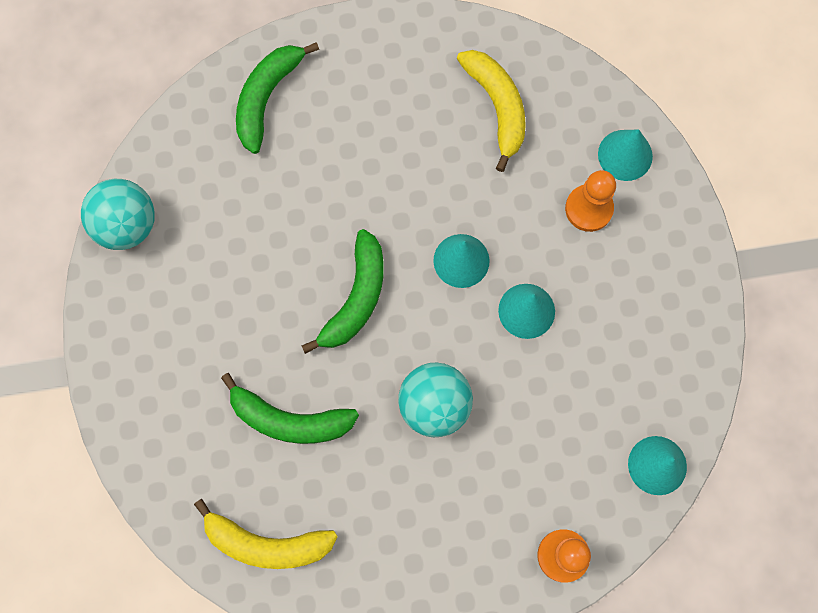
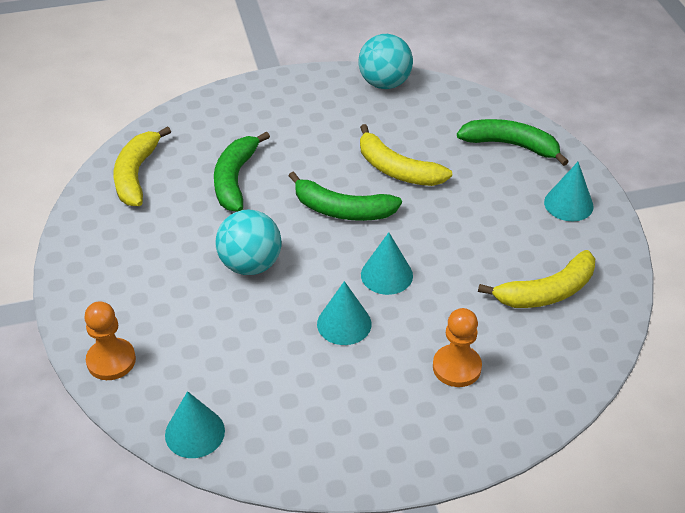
camera: 85 degrees right, 30 degrees down
(294, 230) = (397, 170): none -> yellow banana
(625, 155) = (523, 395): turquoise cone -> turquoise cone (568, 204)

